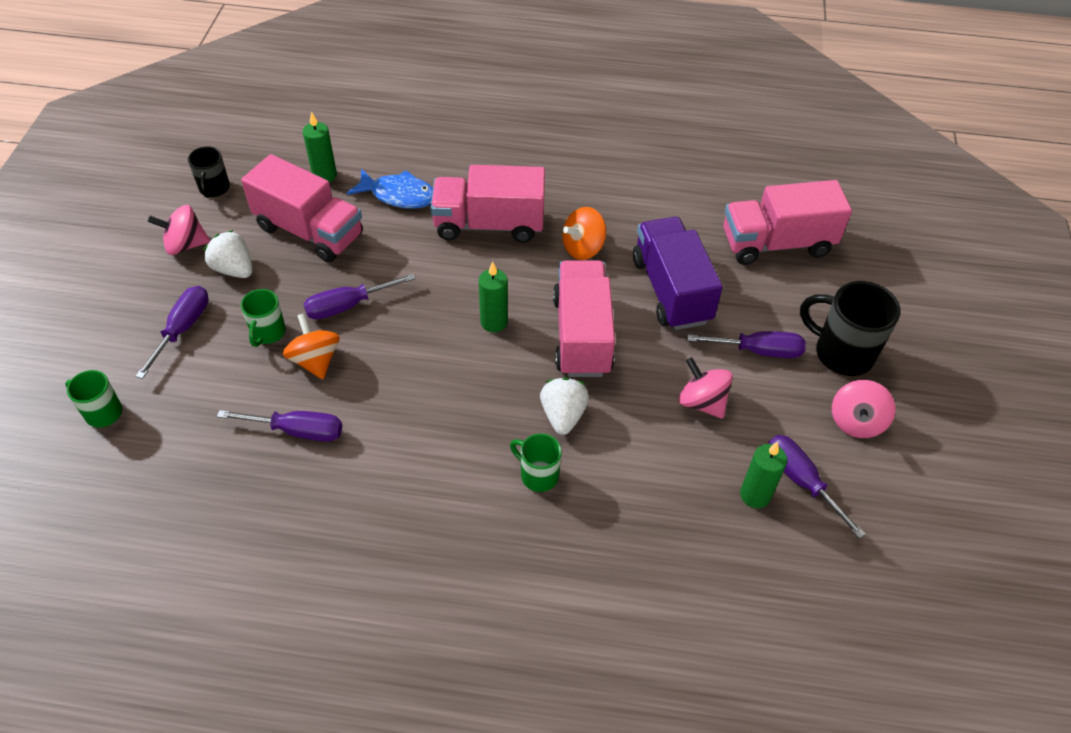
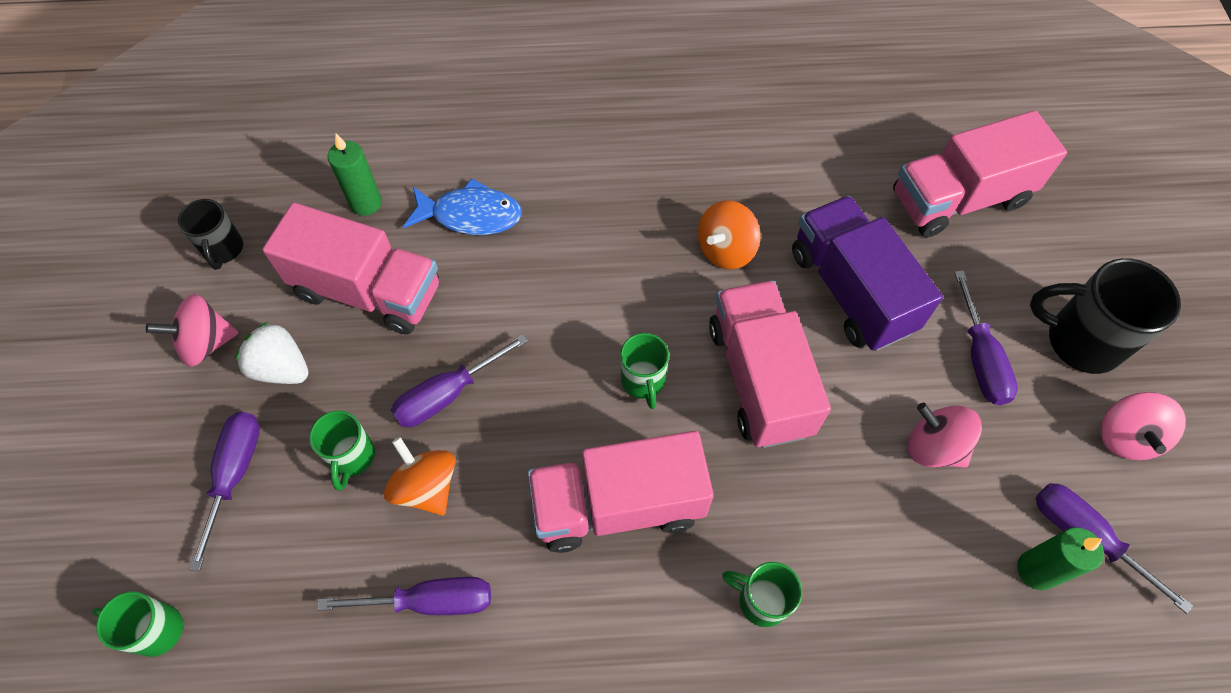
camera: 10 degrees left, 10 degrees up
(489, 224) = (598, 237): pink truck -> pink truck (618, 505)
(494, 322) = (643, 382): green candle -> green mug
(563, 415) = (768, 503): white strawberry -> none
(758, 351) = (980, 358): purple screwdriver -> purple screwdriver turned 90 degrees clockwise

